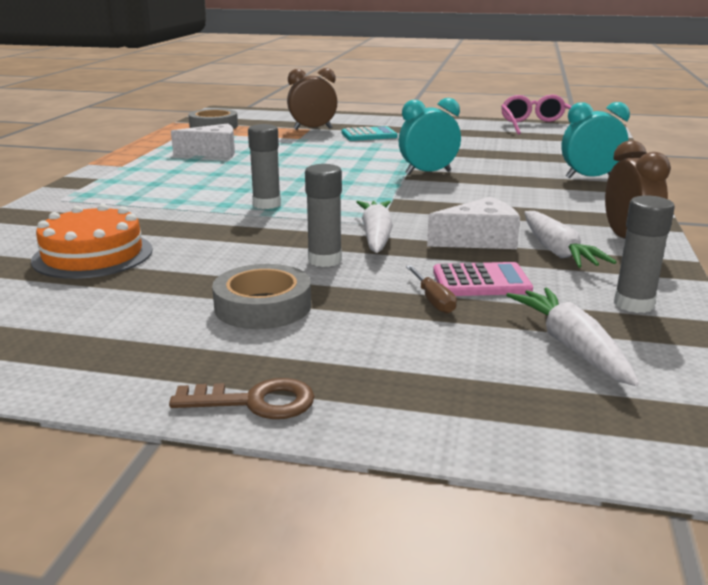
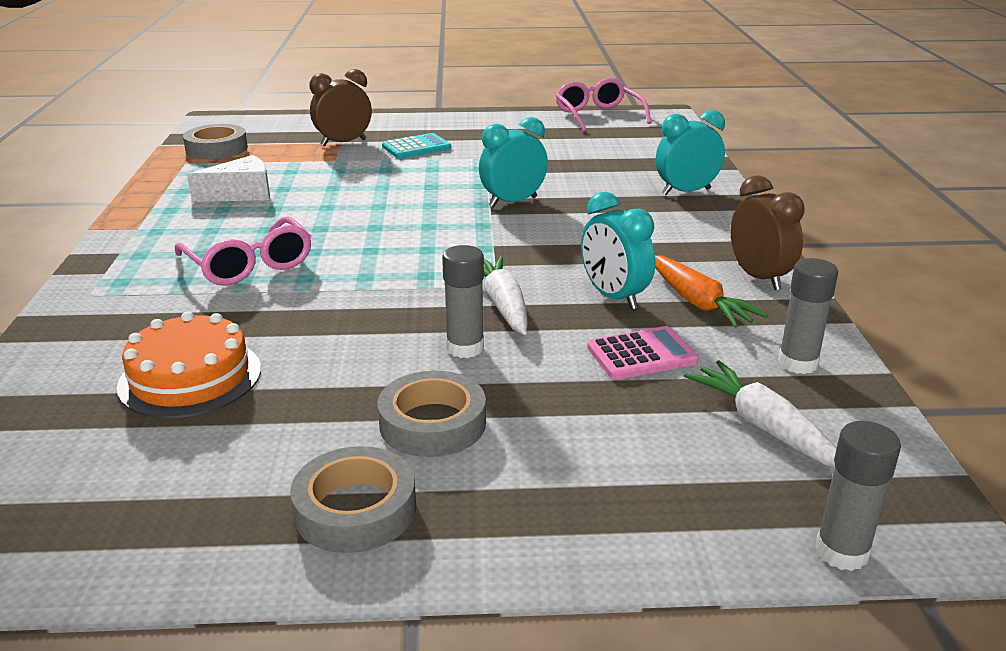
camera: 15 degrees left, 5 degrees up
(158, 355) = (355, 509): none -> grey tape
(188, 193) = (249, 264): none -> pink glasses
(256, 402) = (494, 551): brown key -> none
(266, 204) = (354, 272): grey glue stick -> grey glue stick (841, 552)
(433, 300) = (606, 388): brown screwdriver -> none
(479, 240) = (614, 297): white cheese -> turquoise clock
(557, 251) = (697, 302): white carrot -> orange carrot

